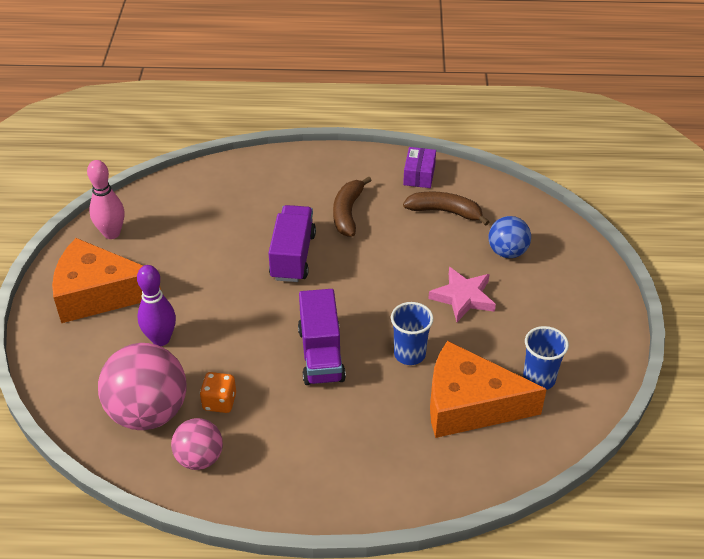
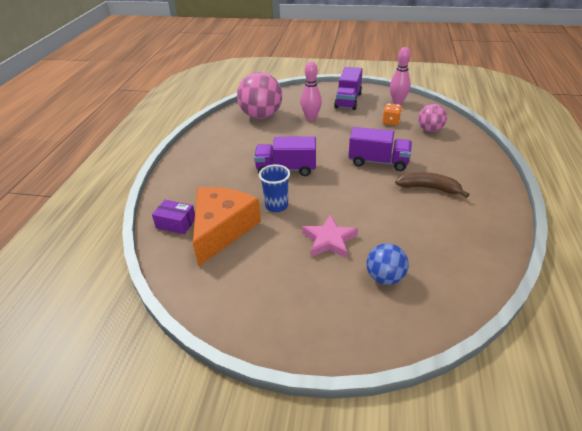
camera: 100 degrees right, 5 degrees down
(98, 294) = (348, 100): orange cheese -> purple truck
(161, 339) = (311, 118): purple bowling pin -> pink bowling pin
(199, 458) = (226, 129): pink ball -> pink ball (430, 130)
(219, 402) = (260, 135): orange dice -> orange dice (391, 122)
(419, 175) = (489, 232): purple box -> purple box (176, 223)
(445, 212) = (438, 243): brown banana -> none
(539, 379) = (232, 271): blue cup -> none

